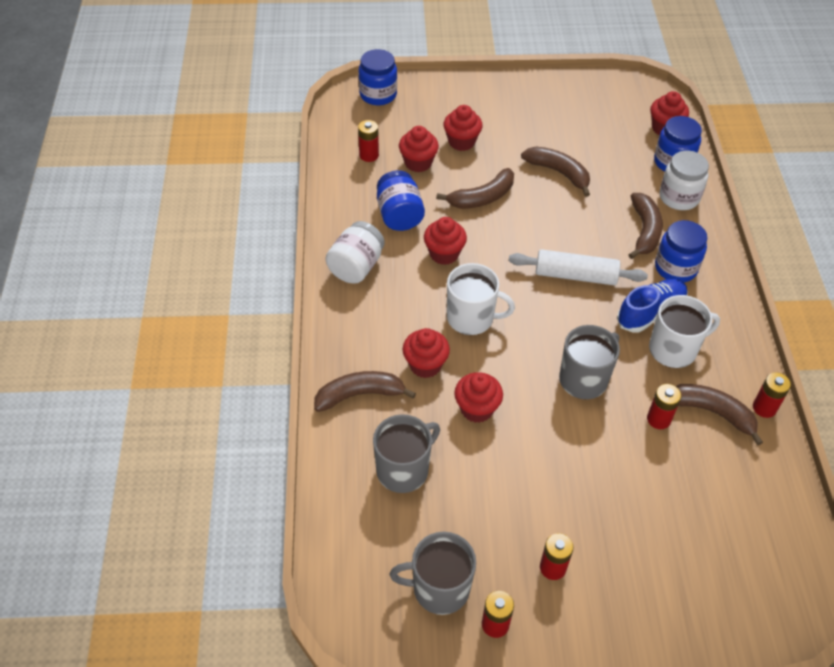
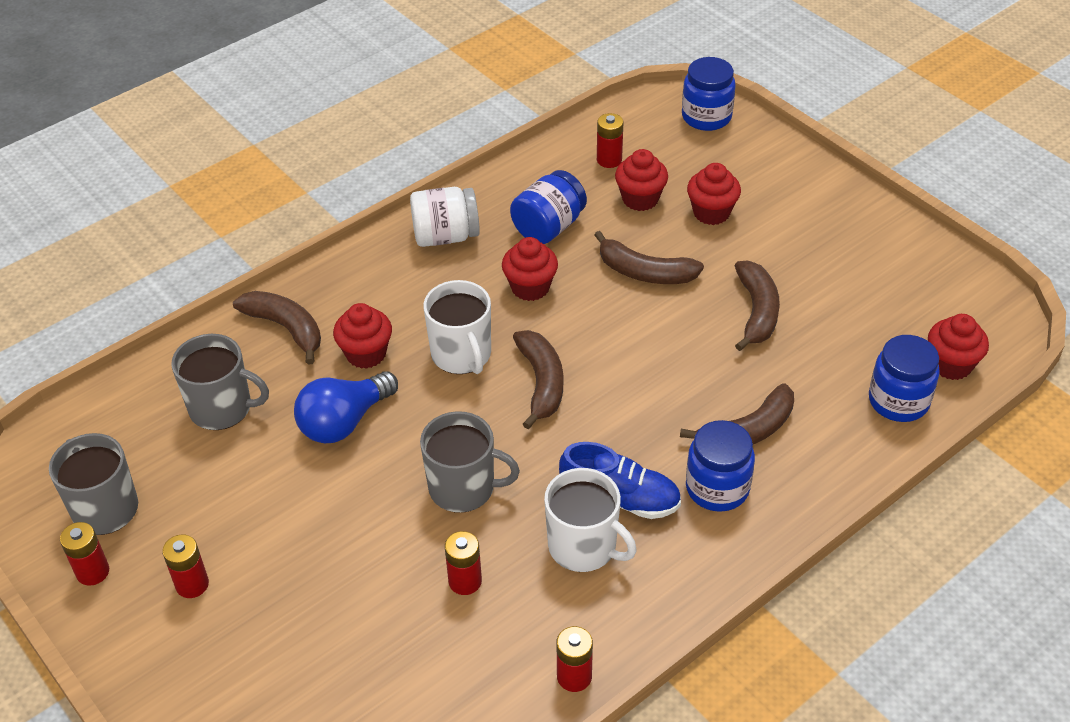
camera: 55 degrees right, 5 degrees down
(477, 409) = (344, 422): red cupcake -> blue light bulb
(575, 275) = (609, 405): white rolling pin -> none
(679, 197) = (842, 435): white jar -> none
(712, 412) = (520, 627): brown banana -> brown banana (541, 383)

